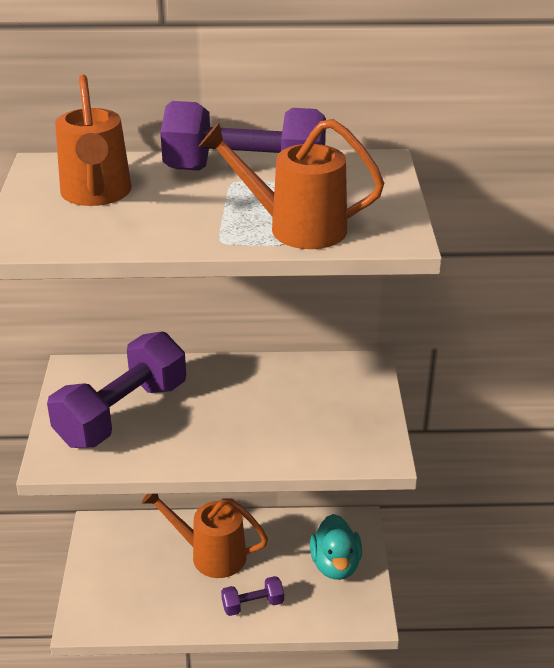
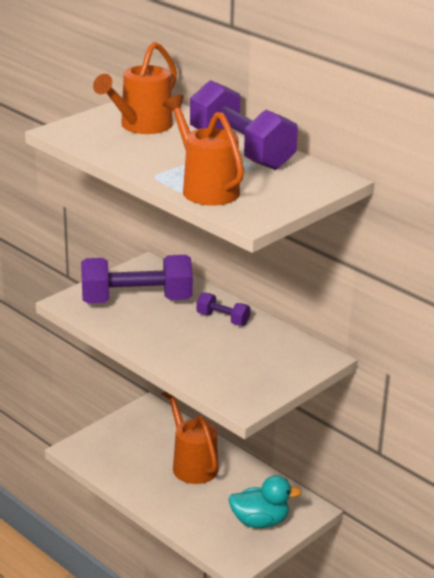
camera: 45 degrees right, 5 degrees down
(252, 605) = (178, 506): purple dumbbell -> purple dumbbell (223, 319)
(335, 565) = (260, 521): turquoise duck -> turquoise duck turned 135 degrees counterclockwise

